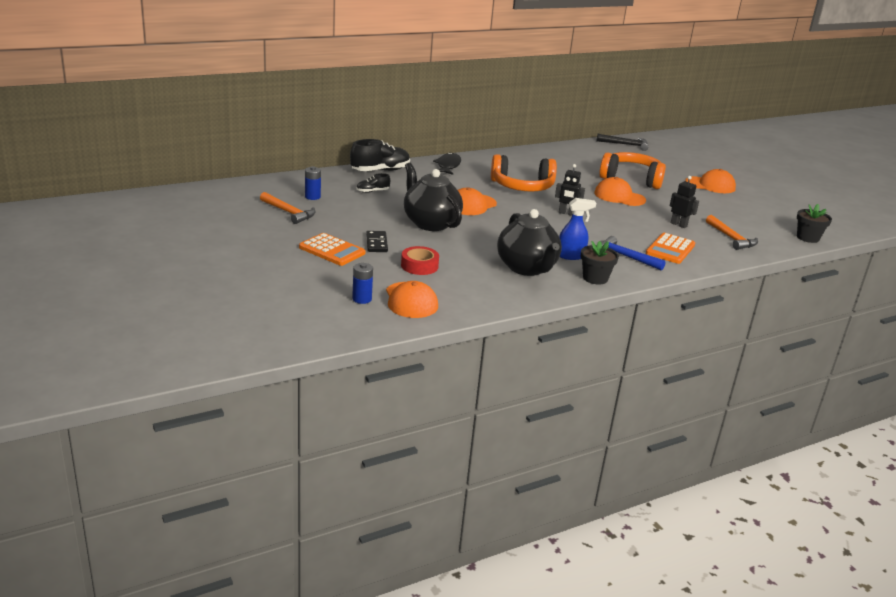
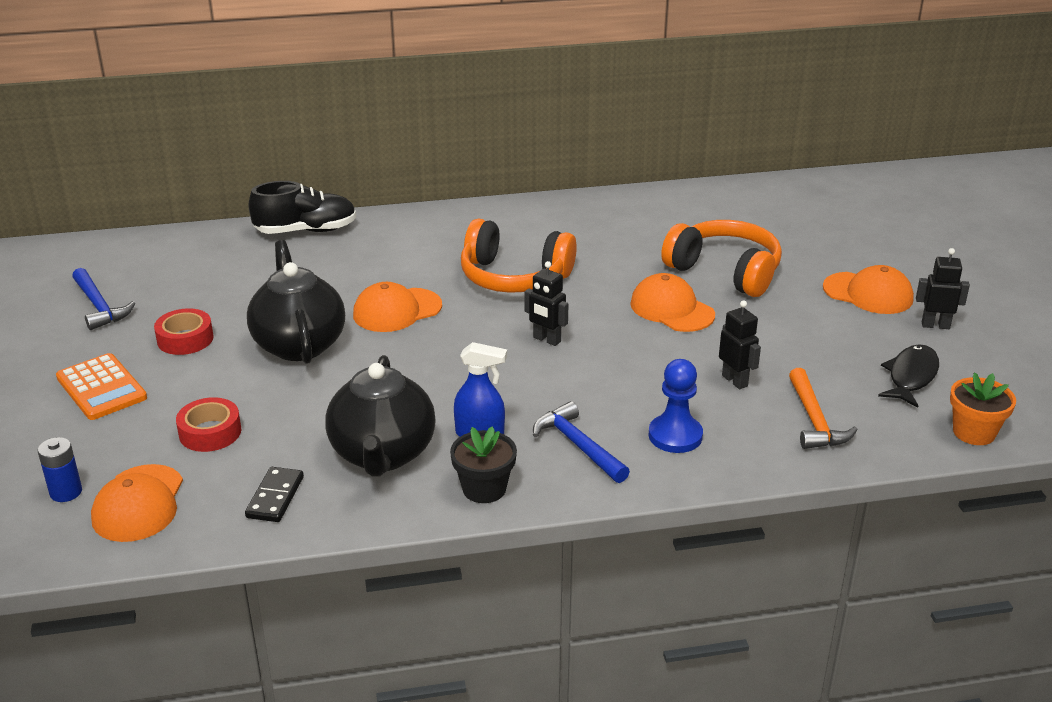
camera: 20 degrees right, 5 degrees up
(289, 212) = (99, 306): orange hammer -> blue hammer
(312, 197) = (159, 277): blue battery -> none
(359, 225) = (185, 339): none -> red tape
(372, 191) = (260, 272): black shoe -> none
(377, 243) = (181, 379): black domino -> black domino (275, 497)
(448, 166) = (423, 226): black fish -> black fish (911, 376)
(625, 145) = (773, 194): black hammer -> none
(670, 249) = (675, 436): orange calculator -> blue pawn
(753, 196) = (935, 325): none -> black robot
(807, 238) = (974, 432): black flower pot -> orange flower pot

